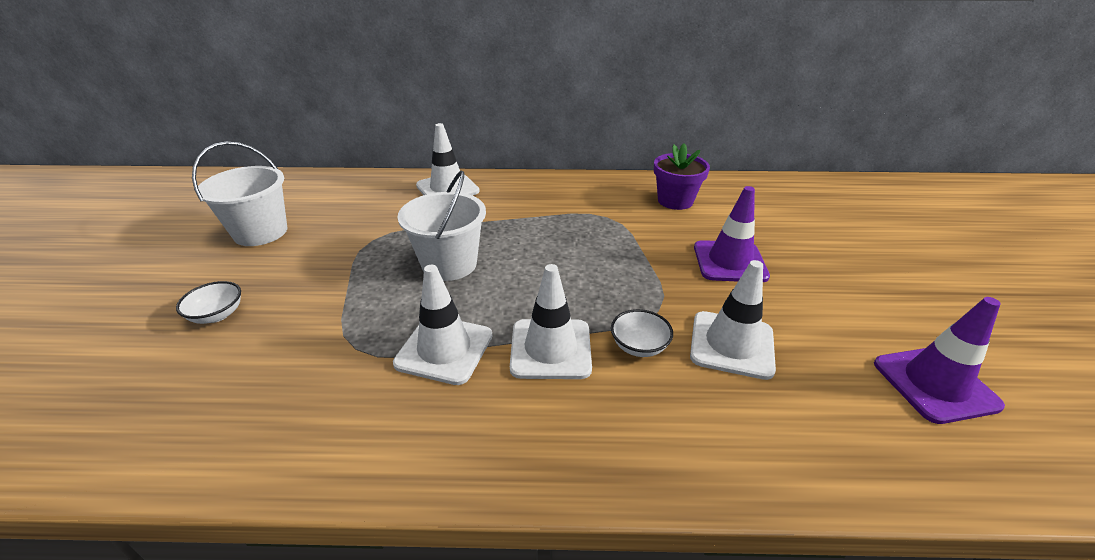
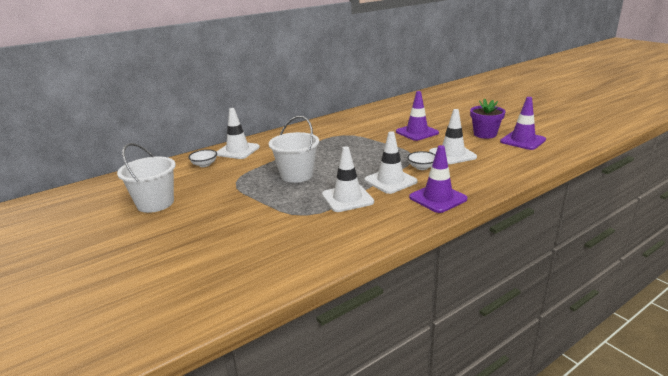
camera: 35 degrees left, 10 degrees down
(217, 315) = (205, 236): white bowl -> white bowl (204, 164)
(571, 440) = (438, 198): none -> purple traffic cone
(675, 201) = (364, 120): purple flower pot -> purple flower pot (485, 134)

